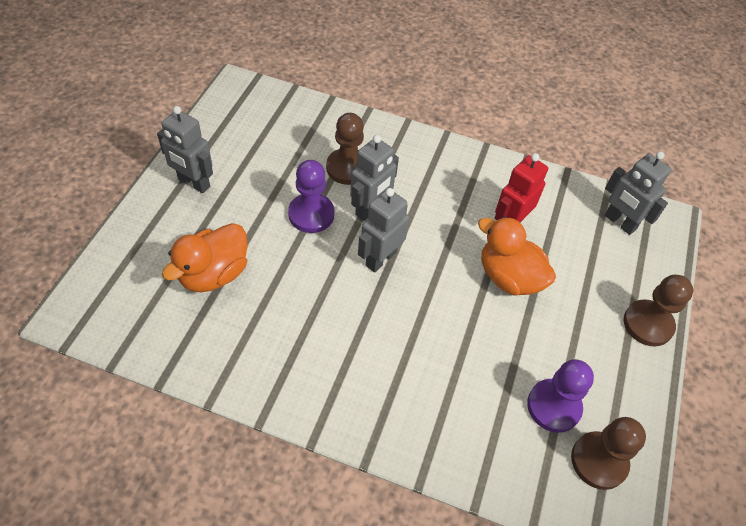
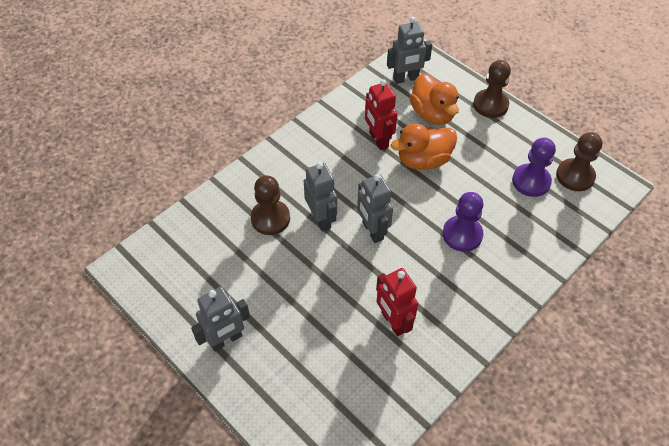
camera: 60 degrees left, 0 degrees up
(214, 274) = (334, 352): orange duck -> orange duck (432, 114)
(272, 315) = (393, 322): none -> red robot
(311, 214) = (306, 261): purple pawn -> purple pawn (462, 234)

